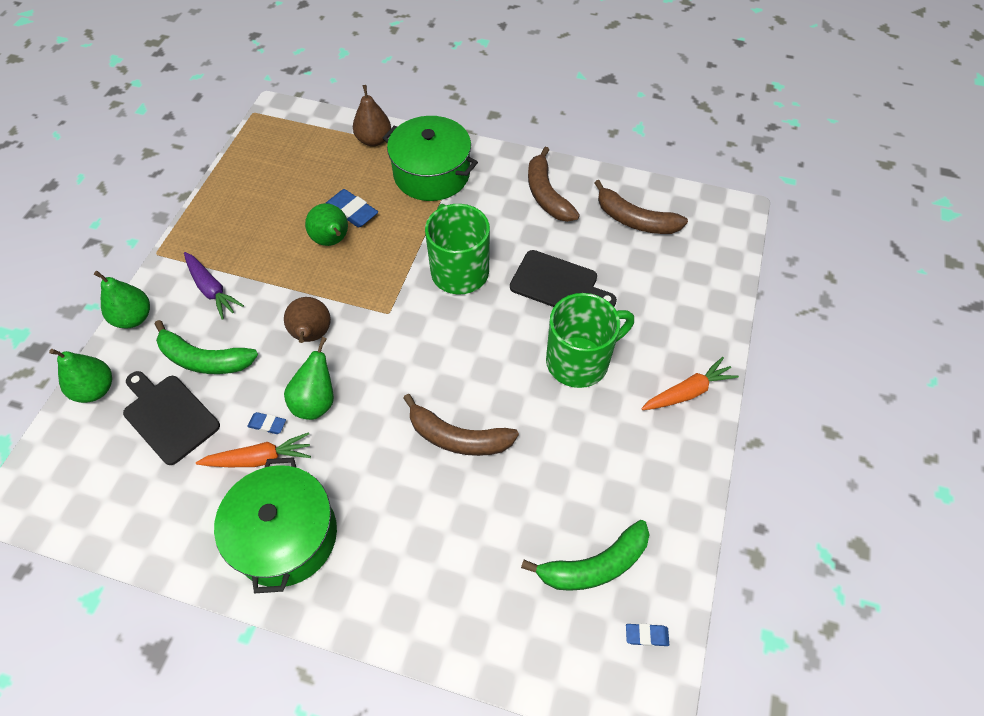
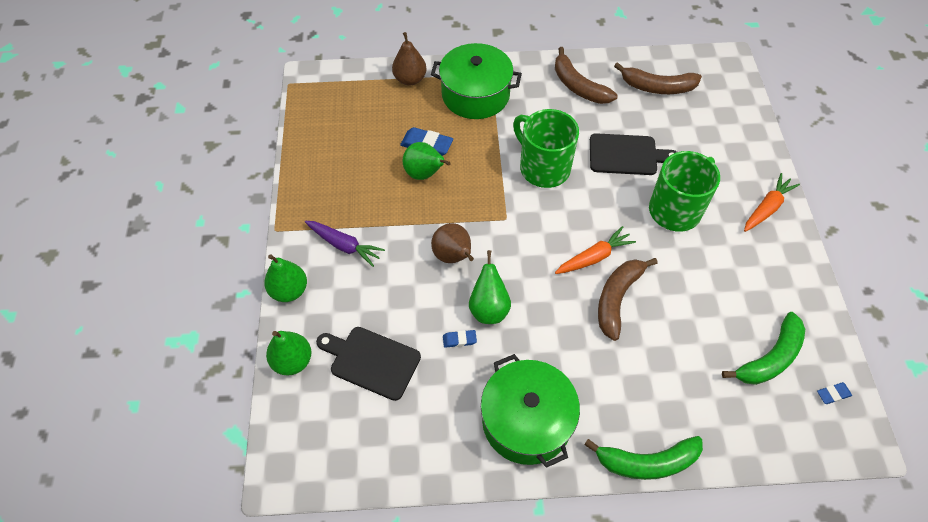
camera: 20 degrees left, 0 degrees up
(204, 359) = (373, 305): green banana -> green banana (647, 462)
(259, 458) = (469, 369): orange carrot -> orange carrot (594, 257)
(458, 437) = (617, 298): brown banana -> brown banana turned 120 degrees clockwise

